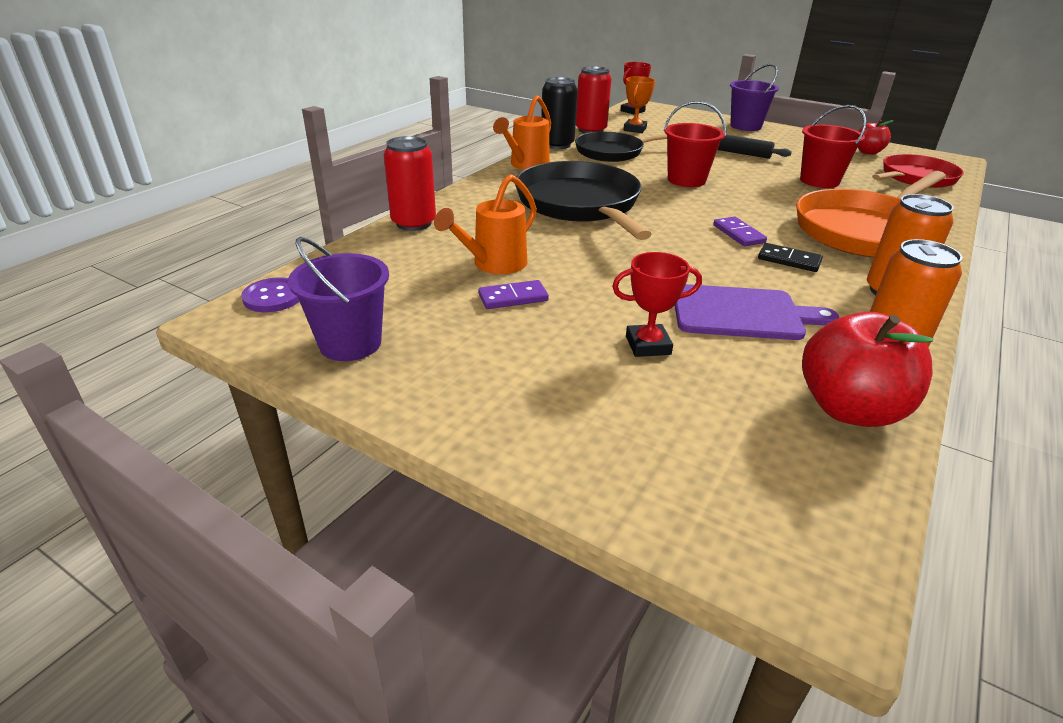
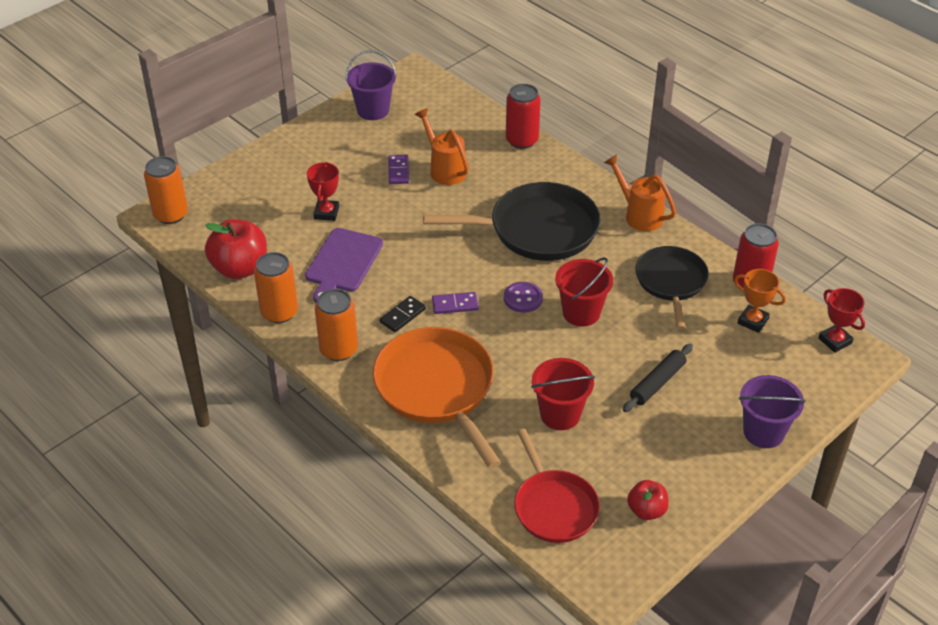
camera: 105 degrees right, 10 degrees up
(273, 297) = (432, 85): purple button -> purple button (523, 298)
(557, 144) = (699, 247): black can -> none
(803, 560) = (170, 214): none -> orange can

